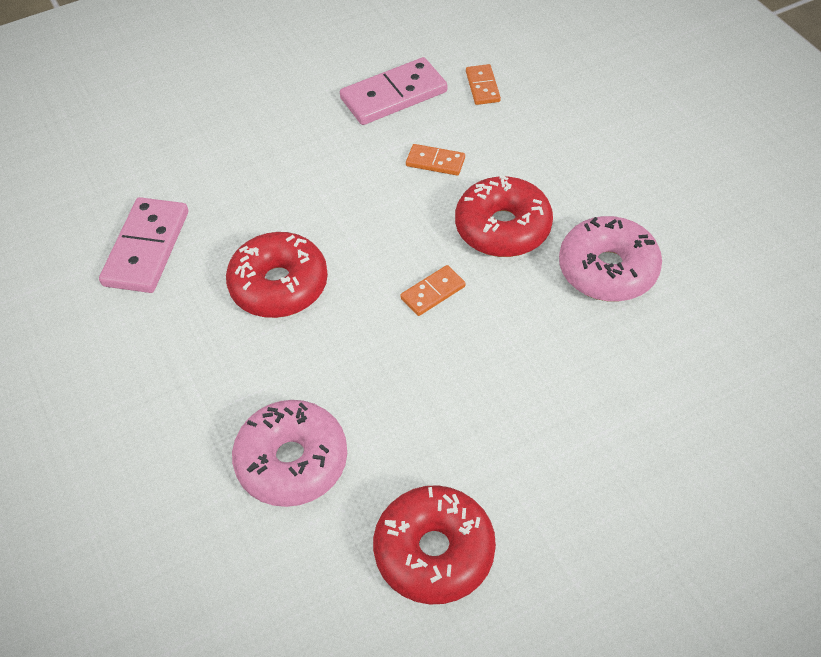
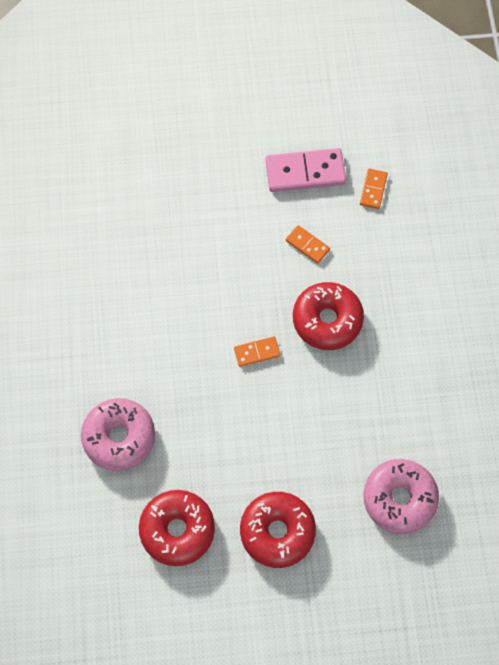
camera: 20 degrees right, 15 degrees up
(146, 248) = (85, 240): pink domino -> none
(279, 285) = (160, 306): red donut -> red donut (277, 532)
(607, 270) = (380, 382): pink donut -> pink donut (399, 499)

